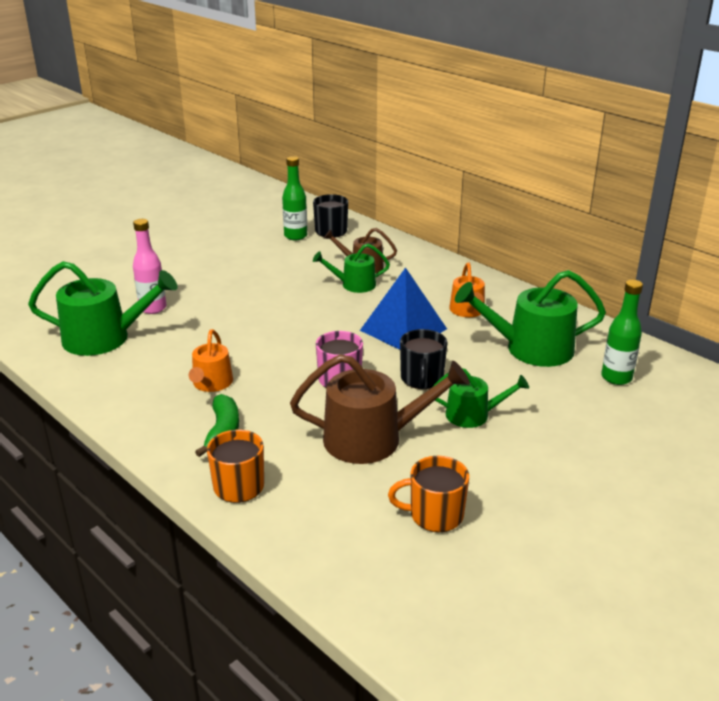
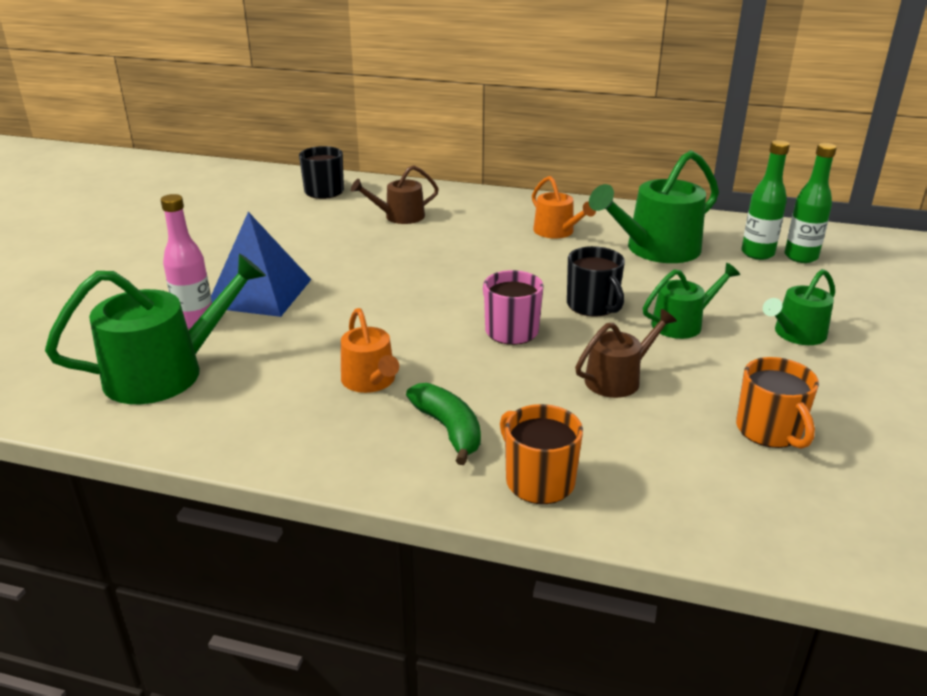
camera: 30 degrees left, 0 degrees up
(295, 236) = (288, 204): green bottle -> green bottle (800, 257)
(354, 285) = (412, 236): green watering can -> green watering can (796, 334)
(372, 439) = (618, 379): brown watering can -> brown watering can, size x0.58
(403, 329) = (516, 265): blue pyramid -> blue pyramid (260, 293)
(434, 515) = (770, 431): orange mug -> orange mug turned 75 degrees counterclockwise

